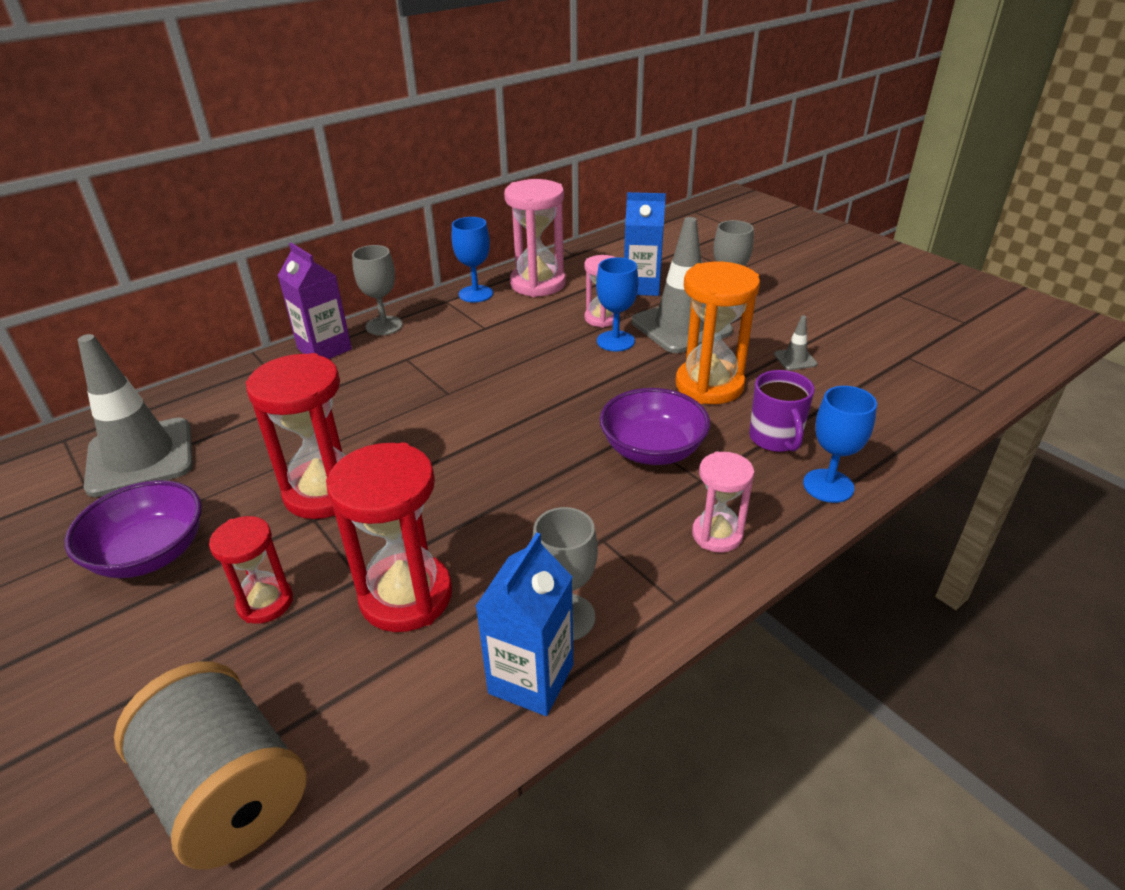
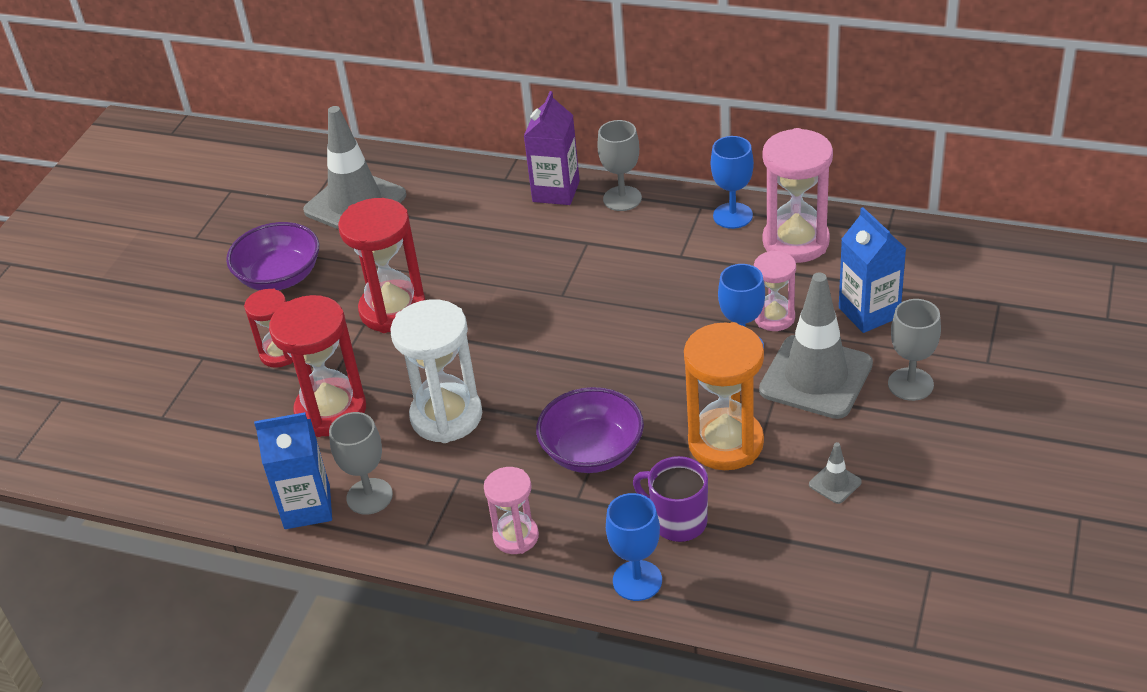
camera: 60 degrees right, 5 degrees up
(228, 791) = (154, 431): grey spool -> none
(513, 516) = (446, 416): none -> white hourglass
(775, 439) = (678, 521): purple mug -> purple mug turned 75 degrees clockwise

